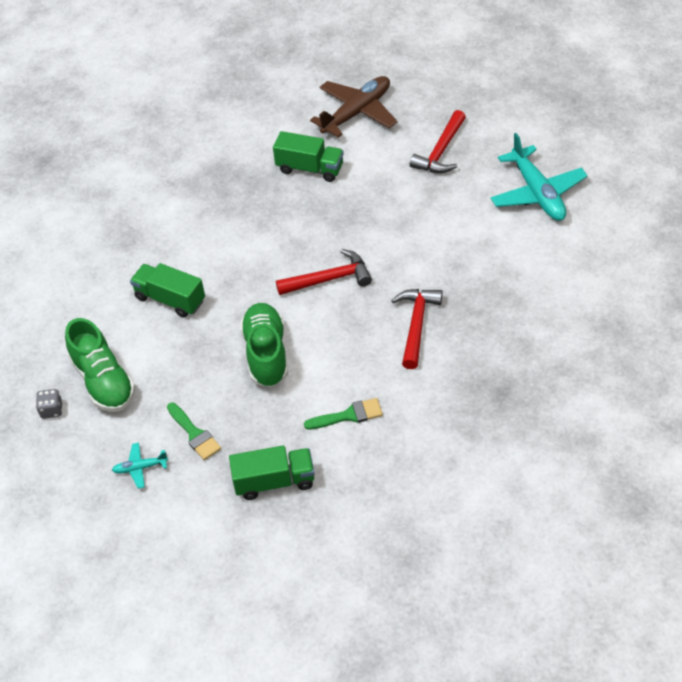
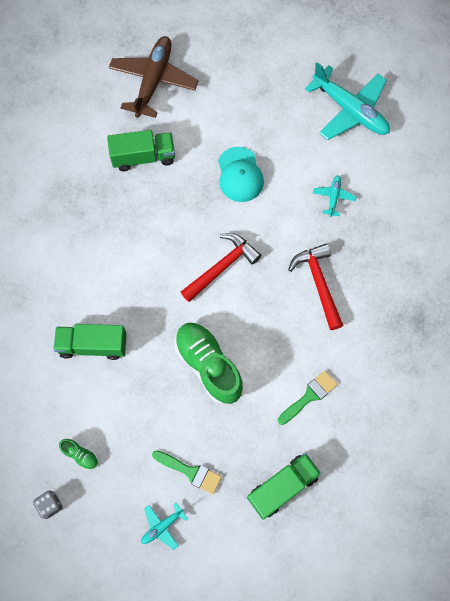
camera: 30 degrees left, 20 degrees up
(103, 381) = (80, 455): green shoe -> green shoe, size x0.44
(393, 211) = (240, 175): none -> turquoise cap
(441, 151) = (248, 96): red hammer -> none
(476, 259) = (333, 197): none -> turquoise plane

